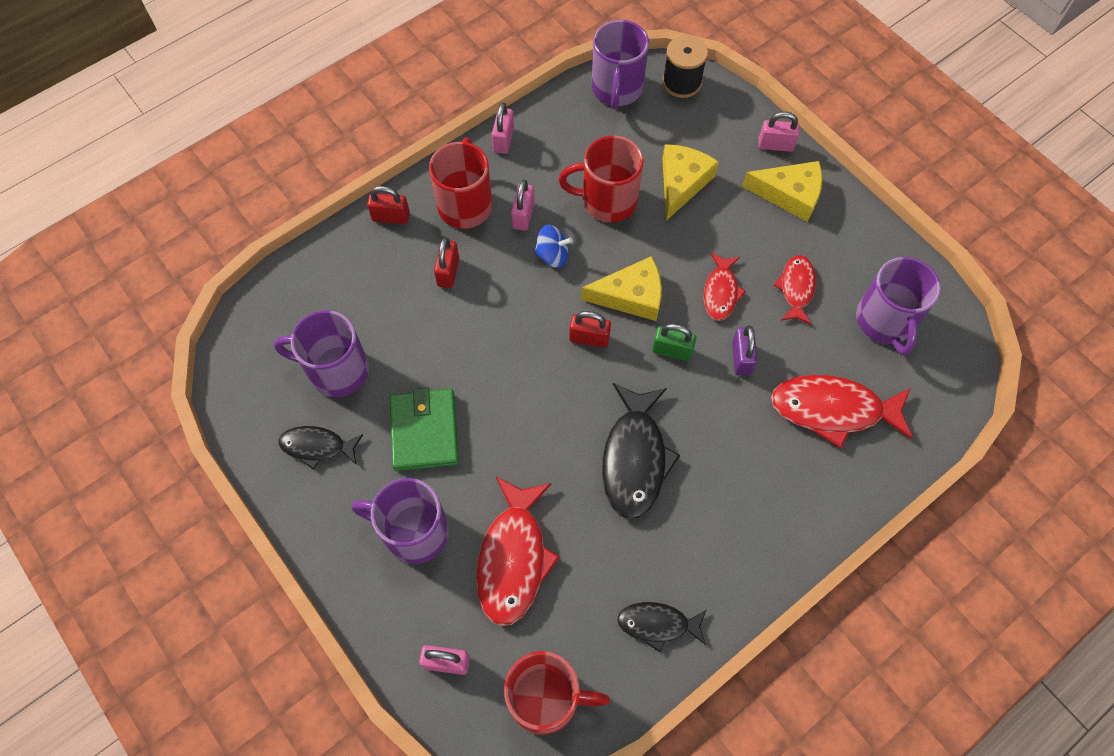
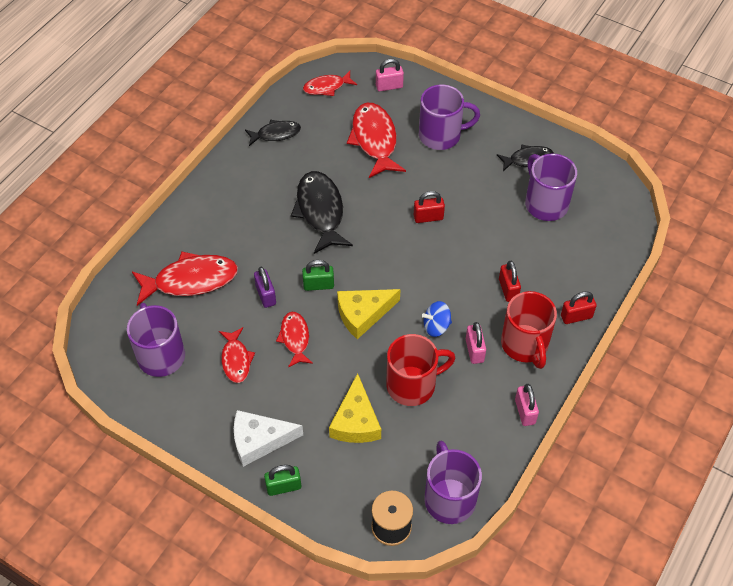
camera: 160 degrees right, 10 degrees down
(336, 370) = (545, 203): purple mug -> purple mug turned 105 degrees counterclockwise
(424, 431) = (465, 186): green wallet -> none
(546, 698) = (327, 87): red mug -> red fish
(589, 338) = (382, 275): red padlock -> red padlock (428, 217)
(775, 145) = (283, 486): pink padlock -> green padlock
(789, 195) = (259, 440): yellow cheese -> white cheese

